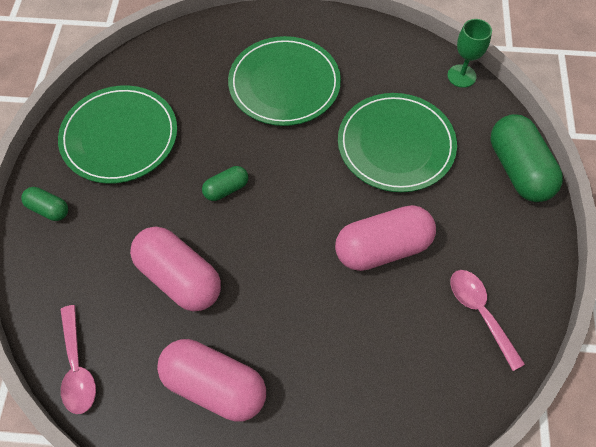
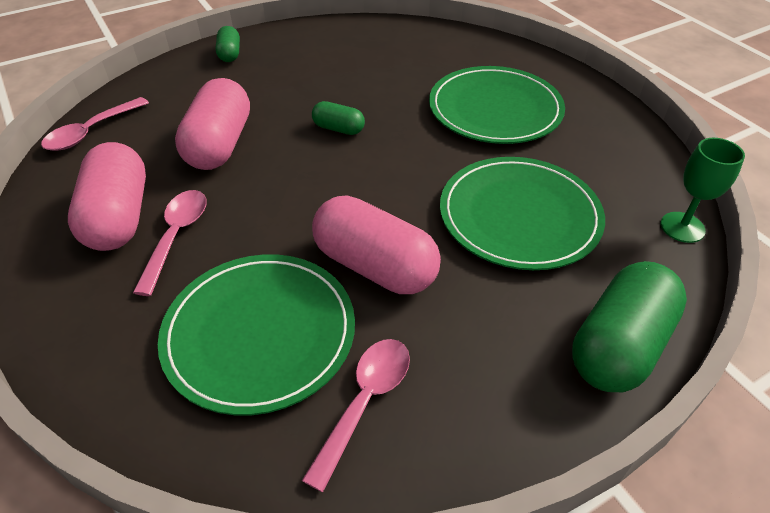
camera: 55 degrees right, 15 degrees down
(119, 137) = (331, 53): green plate -> green plate (259, 333)
(267, 354) = (176, 236): none -> pink spoon

